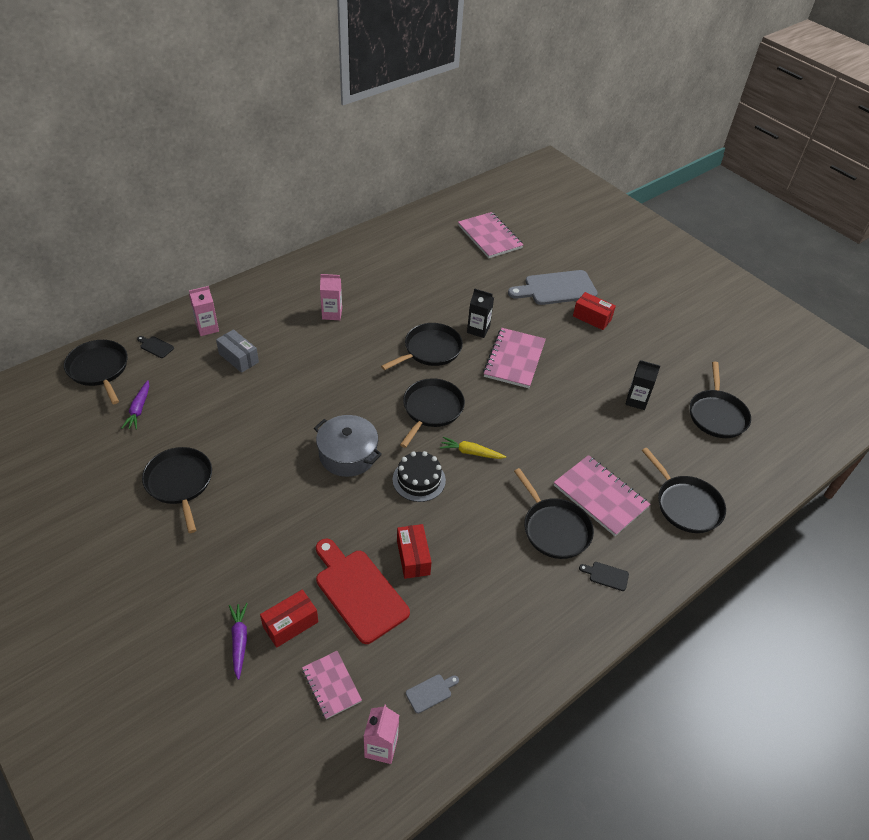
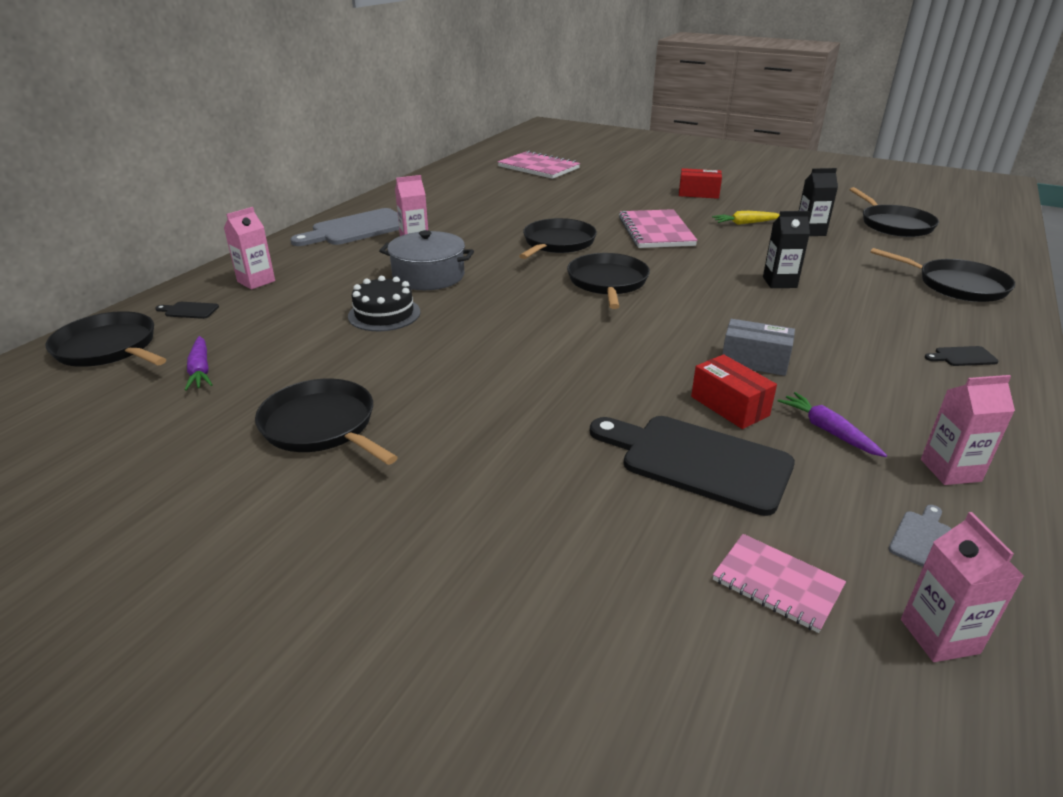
camera: 20 degrees left, 15 degrees down
(238, 358) = (321, 295): grey box -> grey box (754, 361)
(239, 641) = (576, 581): purple carrot -> purple carrot (828, 431)
(290, 624) = (637, 530): red box -> none
(348, 454) = (545, 339): grey pot -> grey pot (428, 276)
(358, 592) = (697, 461): red cutting board -> black cutting board
(419, 480) = (657, 338): black cake -> black cake (384, 314)
(471, 452) = (691, 303): yellow carrot -> yellow carrot (745, 223)
(478, 330) = (594, 221): black carton -> black carton (779, 282)
(495, 658) = (950, 470): none -> pink carton
(554, 528) = (857, 336): black pan -> none
(556, 288) = (642, 184): grey cutting board -> grey cutting board (357, 229)
(600, 496) = (869, 300): pink notebook -> none

